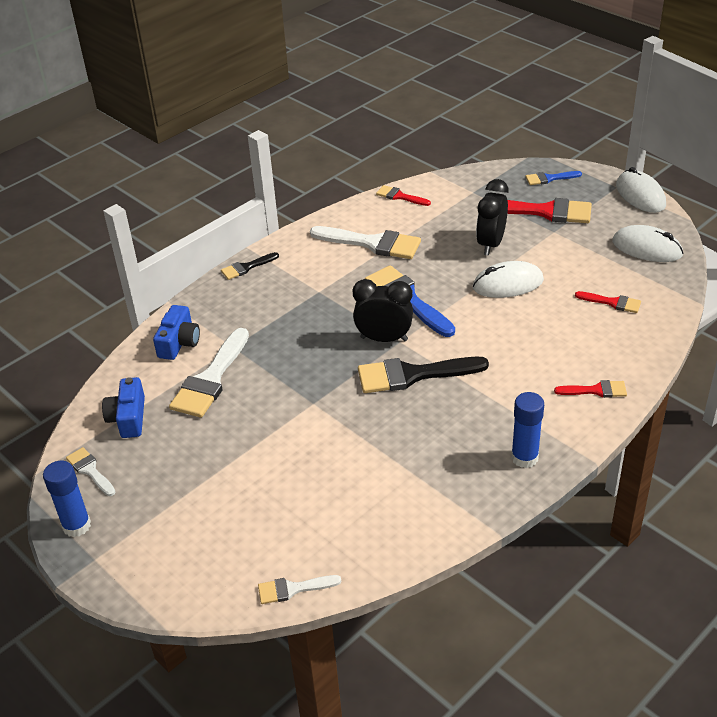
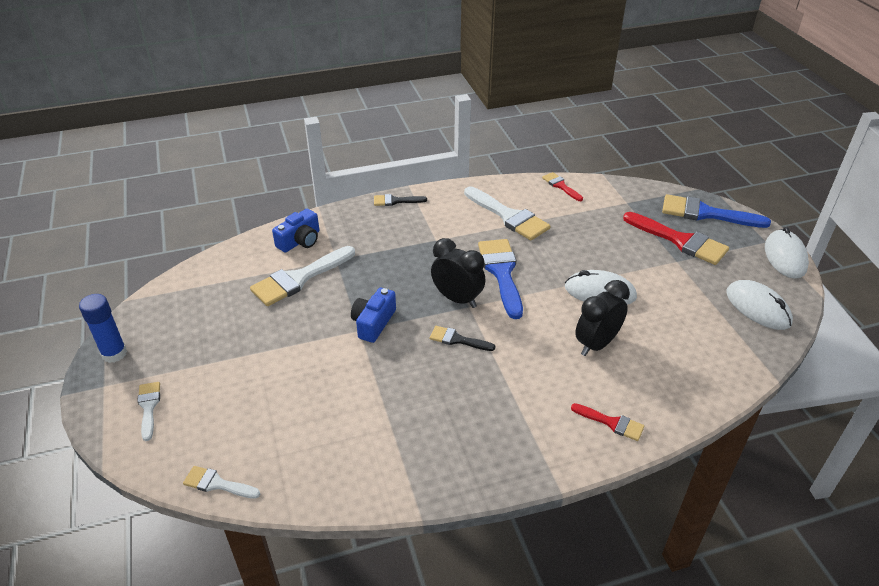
camera: 25 degrees right, 0 degrees up
(90, 470) = (159, 314): white brush -> white brush (149, 407)
(128, 418) = (218, 285): blue camera -> blue camera (373, 323)
(413, 375) = (457, 339): black brush -> black brush, size x0.53
(490, 244) = (610, 252): black clock -> black clock (596, 344)
(524, 458) = (498, 458): blue glue stick -> none
(549, 178) = (705, 213): blue brush -> blue brush, size x1.89
(612, 302) = (687, 346): red brush -> none

